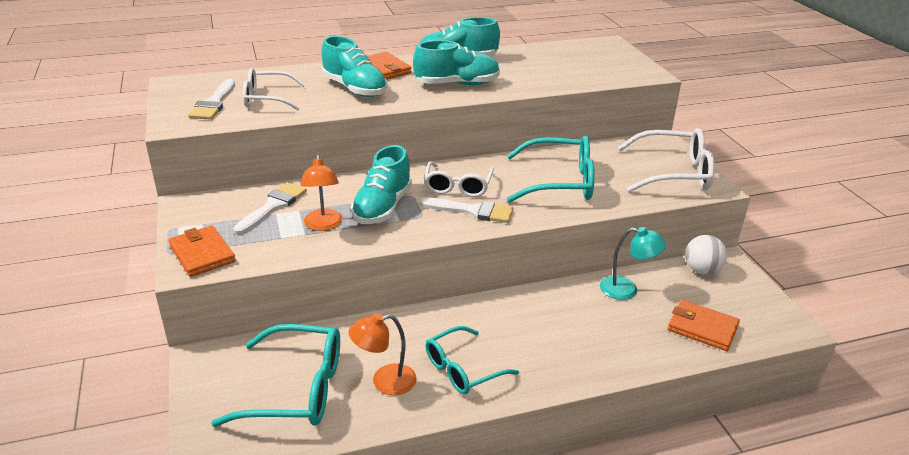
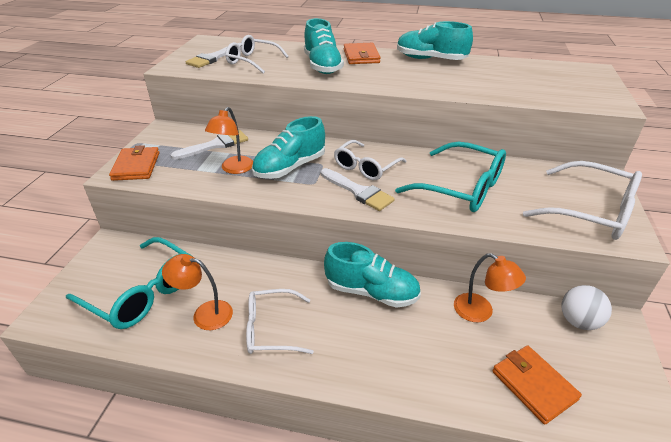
camera: 30 degrees right, 5 degrees up
(457, 84) = (409, 78): turquoise shoe -> turquoise shoe (371, 292)
(463, 369) = (272, 329): turquoise glasses -> white glasses
(627, 289) = (480, 312): turquoise lamp -> orange lamp

